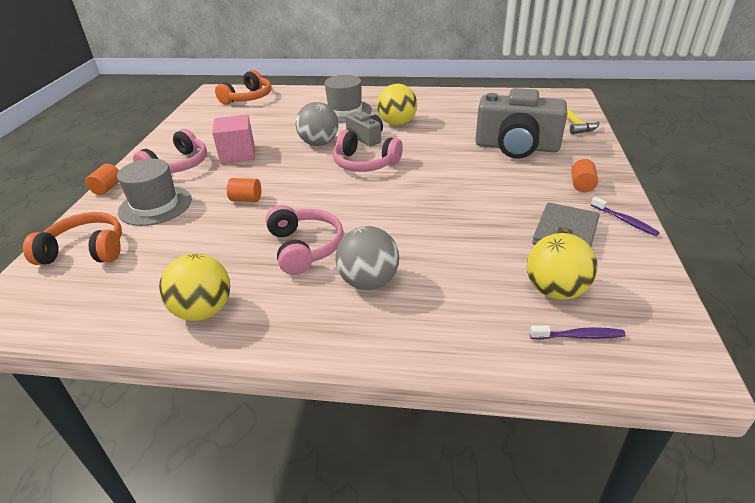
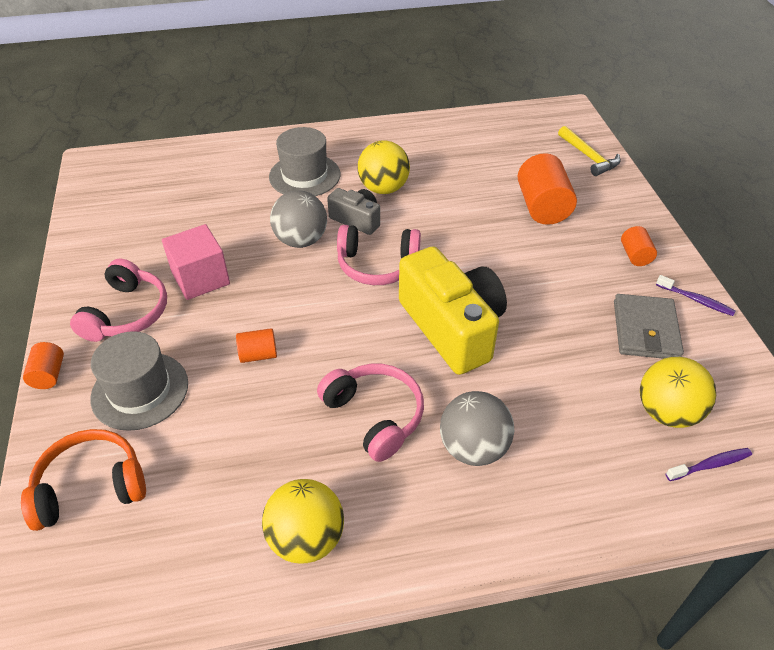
camera: 20 degrees left, 10 degrees up
(248, 98) = (153, 169): orange headphones -> none
(399, 206) = (452, 327): none -> yellow camera
(516, 147) = (542, 207): grey camera -> orange cylinder

